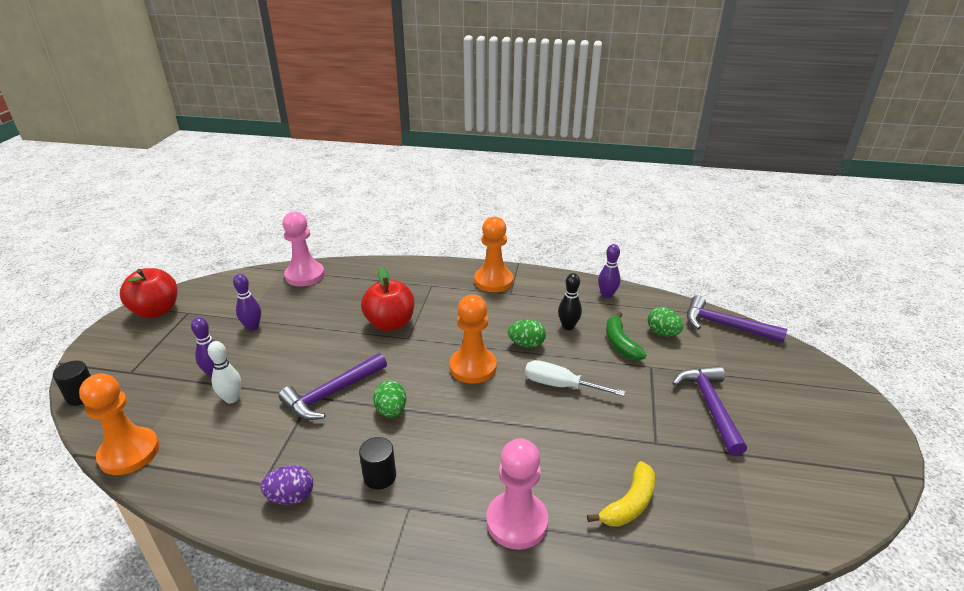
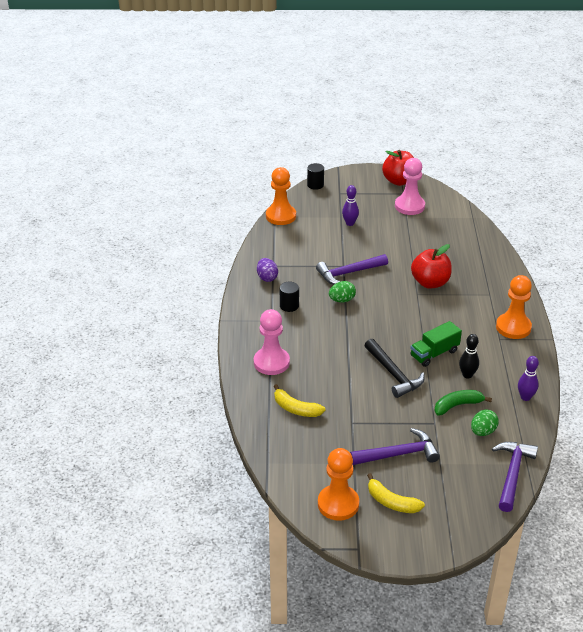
camera: 80 degrees right, 5 degrees up
(231, 398) = (331, 236): white bowling pin -> none
(252, 327) = (399, 224): purple bowling pin -> none
(305, 275) = (471, 229): pink pawn -> pink pawn (409, 206)
(332, 393) = (348, 273): purple hammer -> purple hammer turned 60 degrees counterclockwise
(473, 367) = (397, 329): orange pawn -> orange pawn (338, 504)
(526, 344) = (434, 353): green egg -> green truck
(560, 385) = (393, 374): white screwdriver -> black hammer
(797, 427) = (391, 502): none -> yellow banana

